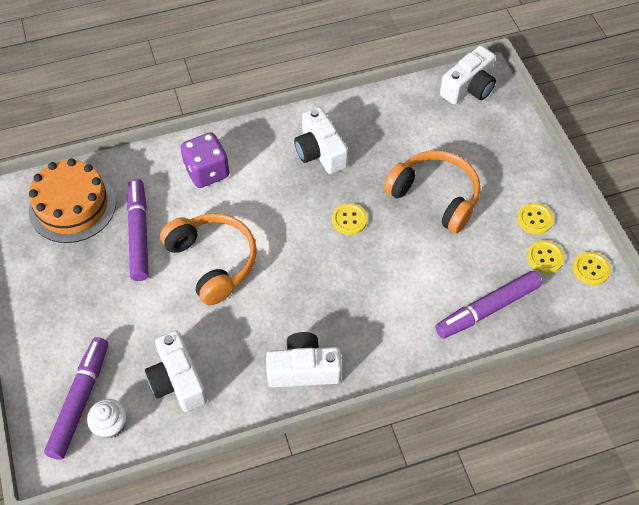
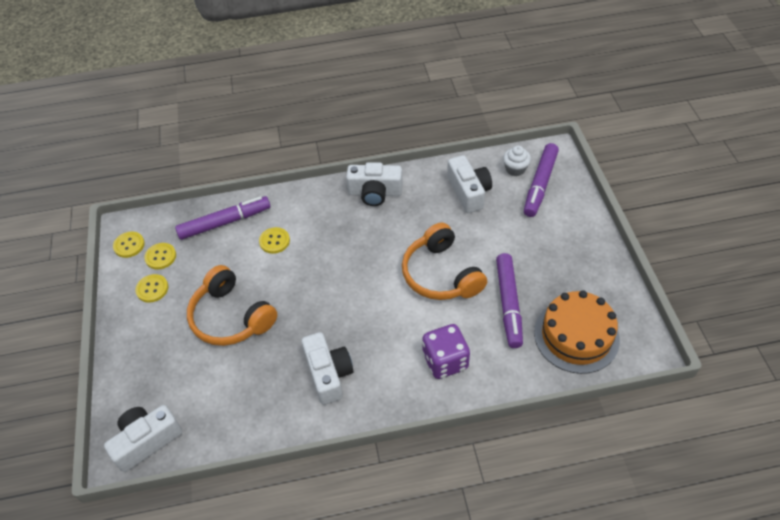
camera: 170 degrees left, 5 degrees down
(349, 220) = (315, 301): yellow button -> yellow button (274, 241)

